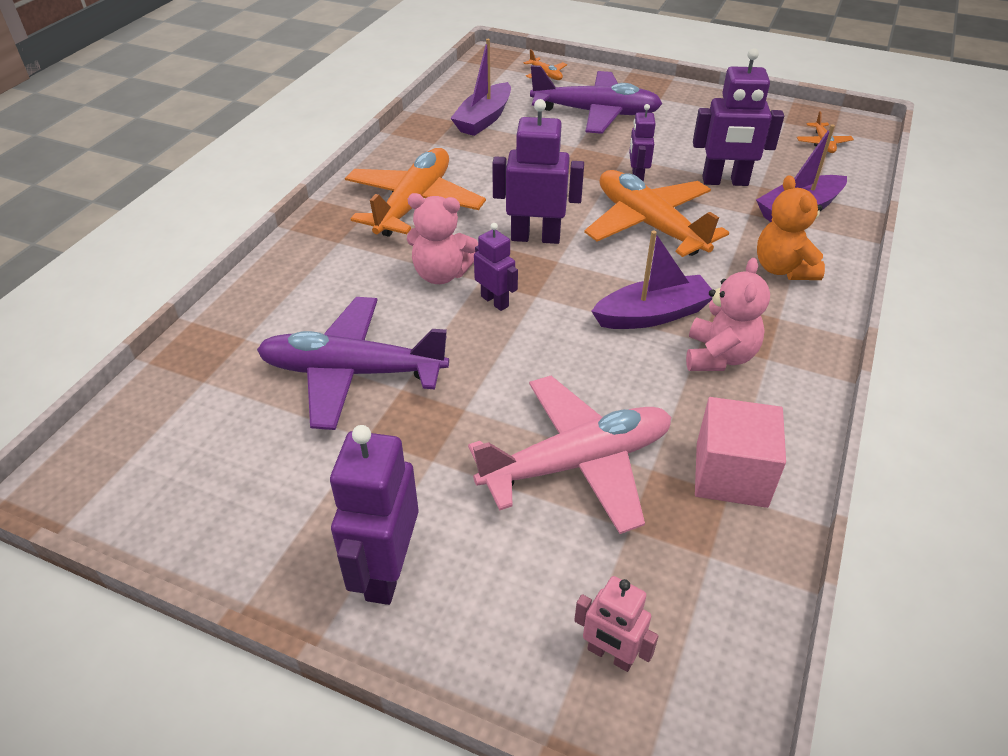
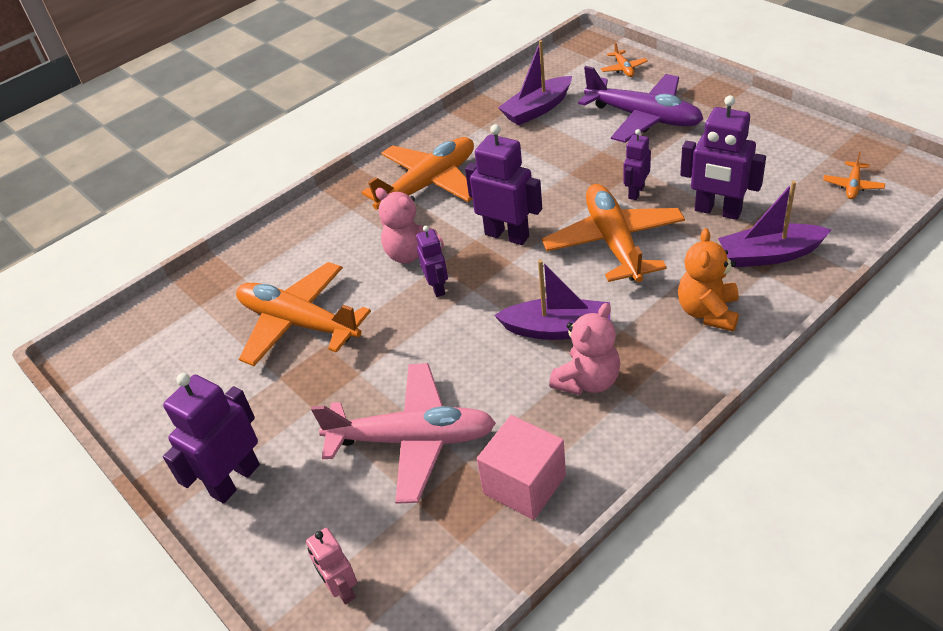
camera: 30 degrees right, 0 degrees up
(352, 372) = (299, 323): purple plane -> orange plane

